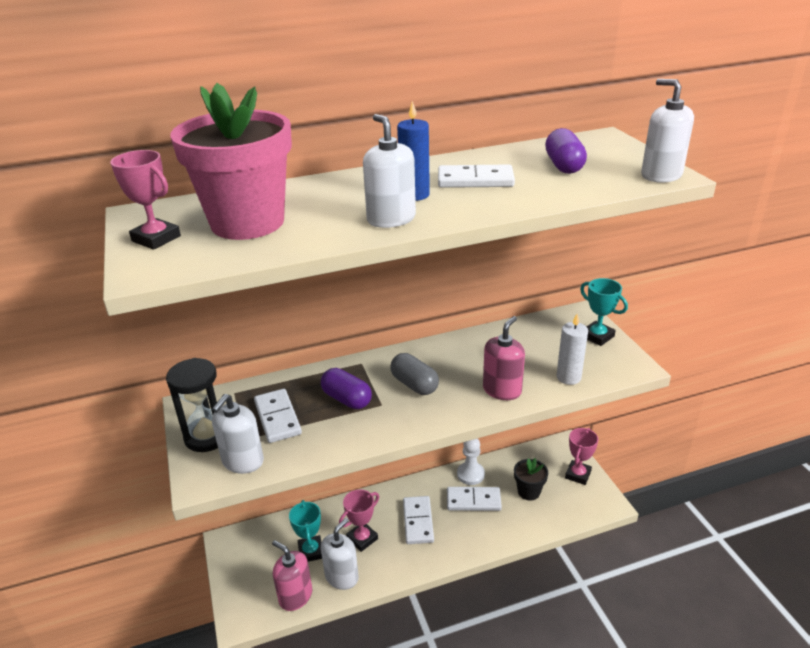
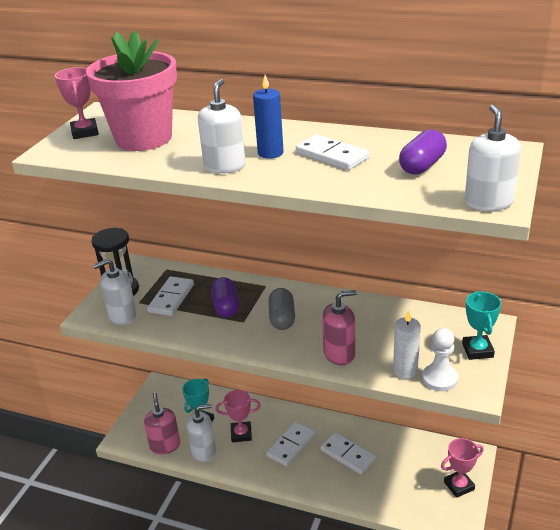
camera: 40 degrees right, 0 degrees up
(470, 474) = (366, 434): white pawn -> white pawn (439, 378)
(529, 492) = (400, 474): black flower pot -> none

